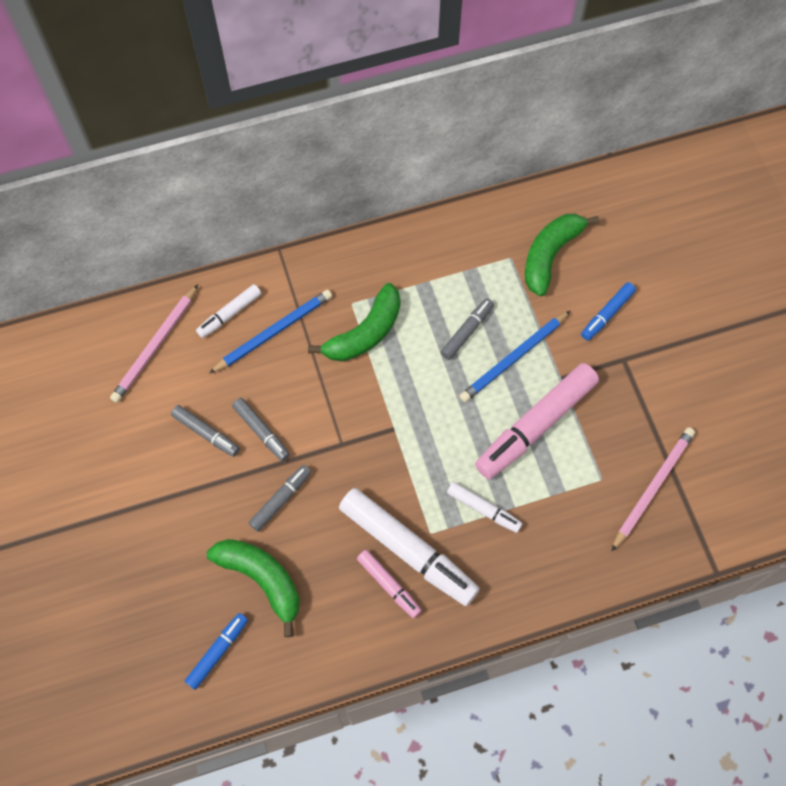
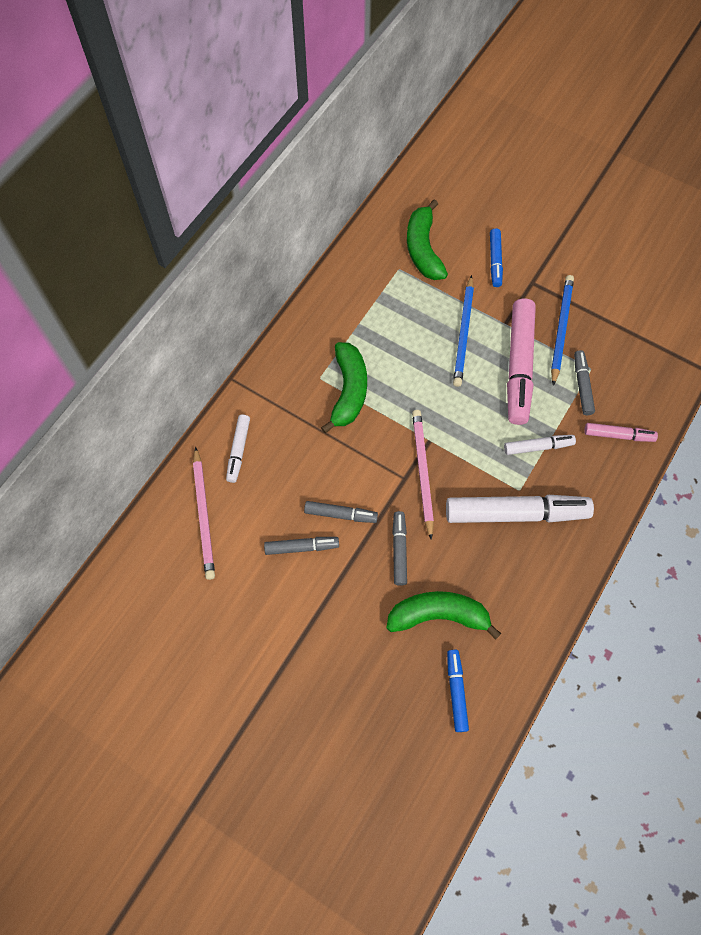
camera: 40 degrees left, 0 degrees up
(273, 332) = (283, 439): blue pencil -> blue pencil (560, 329)
(388, 585) = (525, 547): pink marker -> pink marker (618, 435)
(466, 332) = (416, 339): grey marker -> grey marker (582, 386)
(652, 487) = (625, 350): pink pencil -> pink pencil (422, 472)

